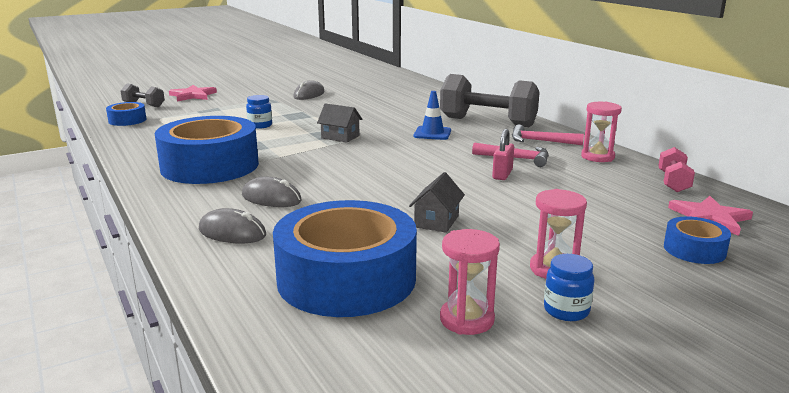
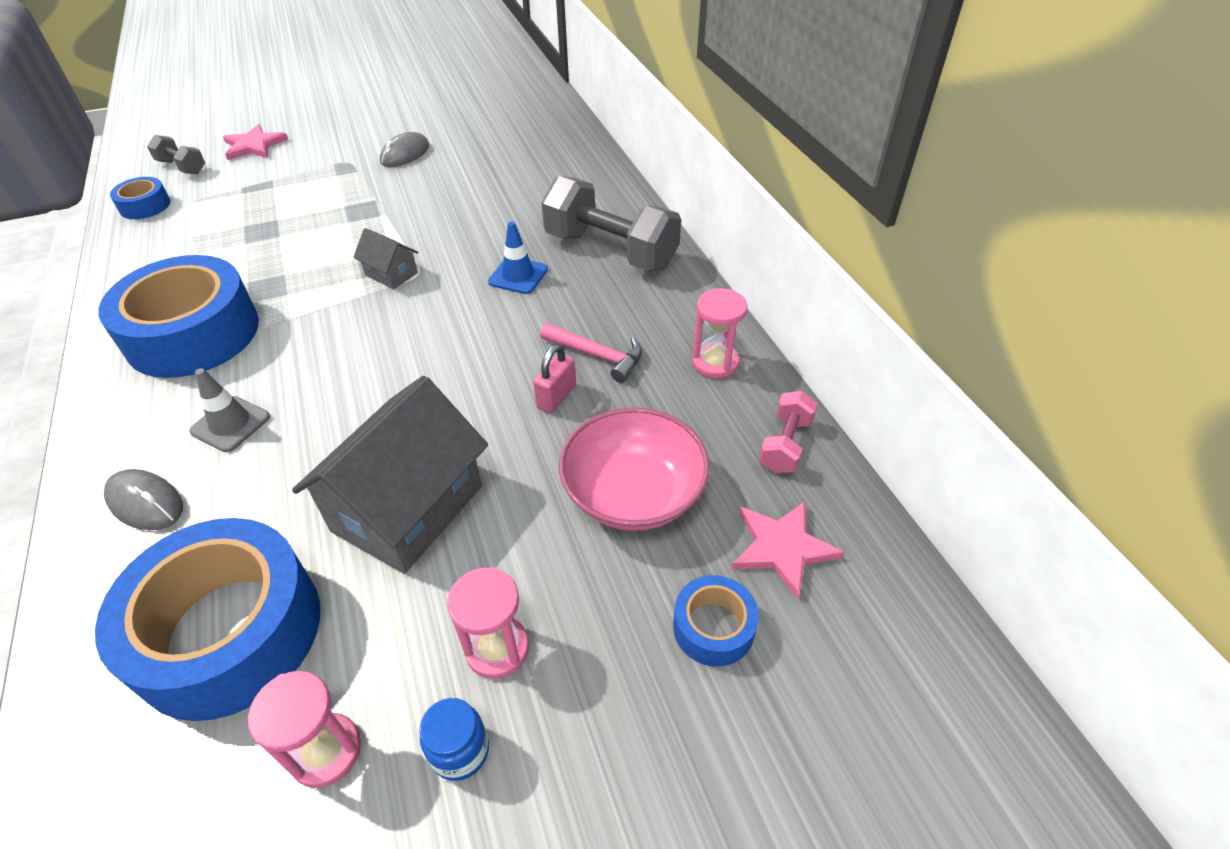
camera: 10 degrees right, 25 degrees up
(260, 125) = (302, 234): blue jar -> none
(271, 198) = (230, 424): grey mouse -> grey traffic cone
(436, 221) = (408, 508): grey house -> grey house, size x2.14
(540, 141) = (657, 311): pink hammer -> none
(590, 205) = (633, 493): none -> pink bowl

